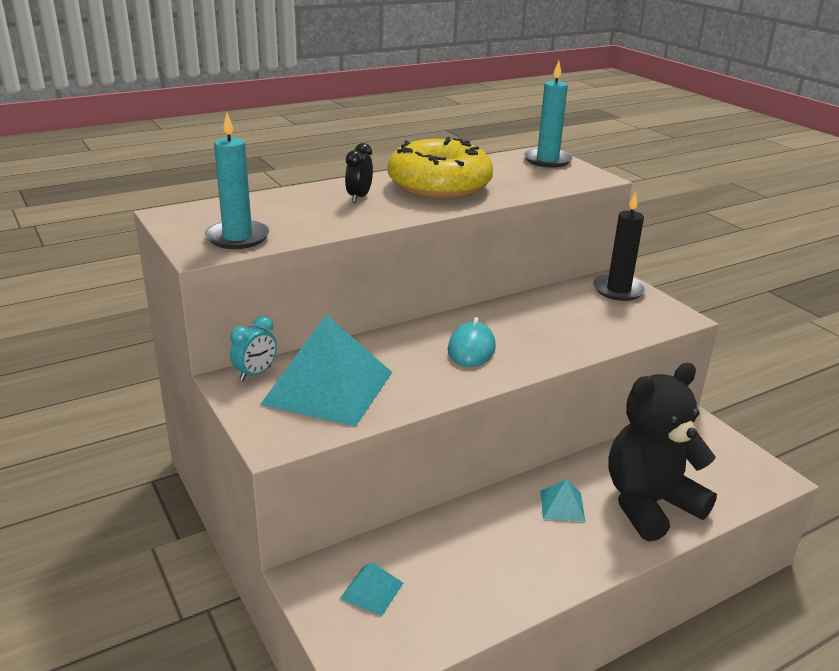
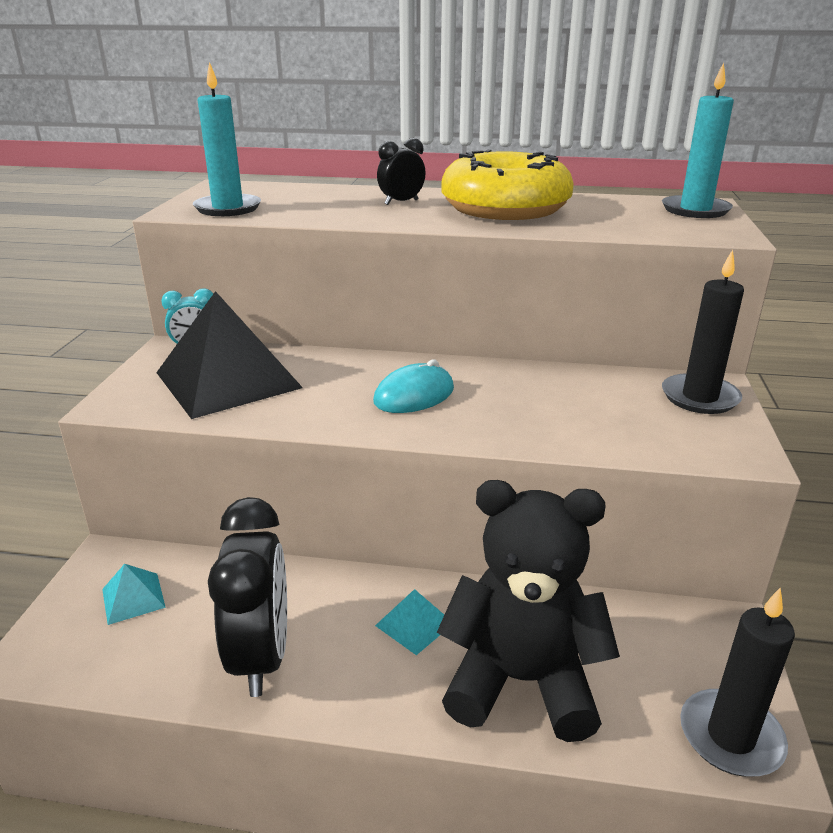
camera: 40 degrees right, 0 degrees up
(328, 388) = (228, 380): turquoise pyramid -> black pyramid
(506, 572) = (261, 656): none -> black clock
(756, 477) = (730, 736): none -> black candle

